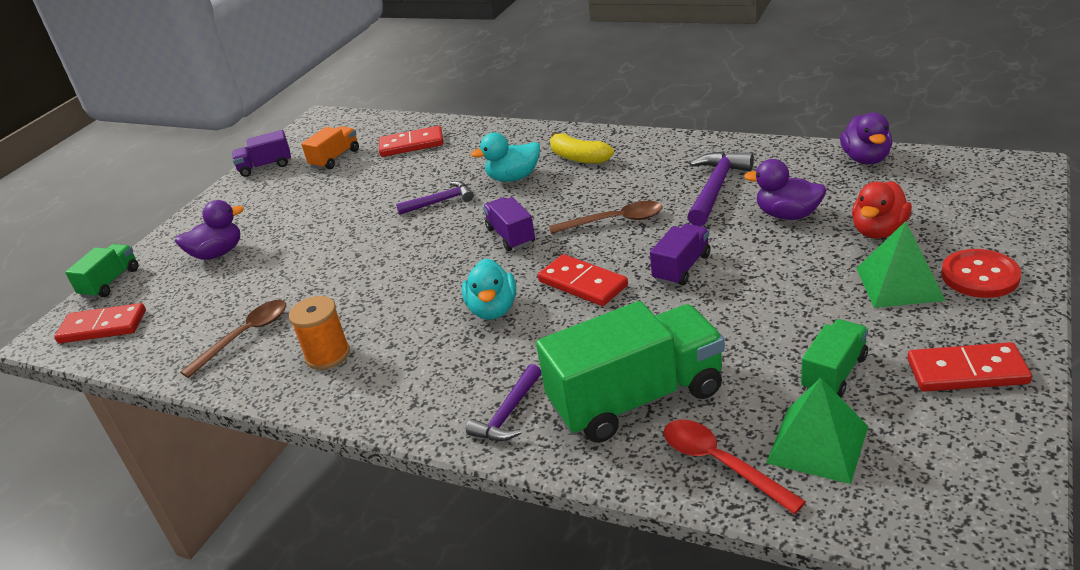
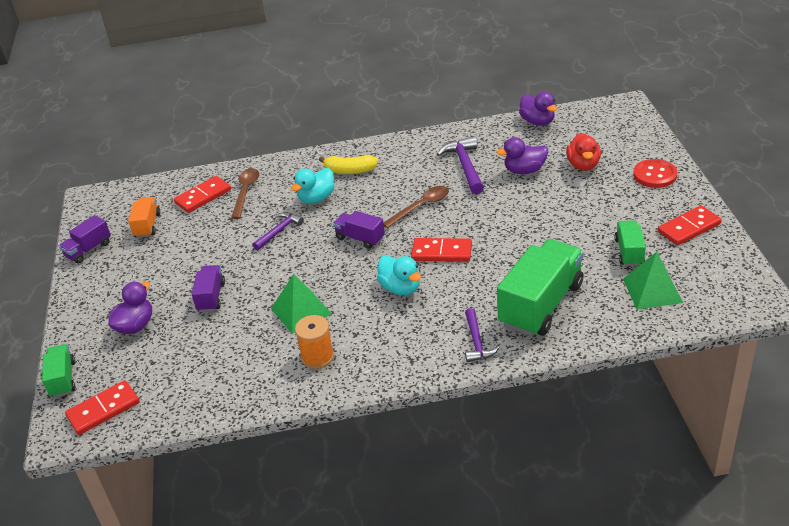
camera: 35 degrees left, 5 degrees up
(245, 336) = (238, 369): brown spoon -> brown spoon (246, 192)
(682, 268) = (493, 222): purple truck -> purple truck (211, 297)
(720, 463) = (615, 319): red spoon -> none
(899, 284) = (619, 192): green pyramid -> green pyramid (301, 311)

